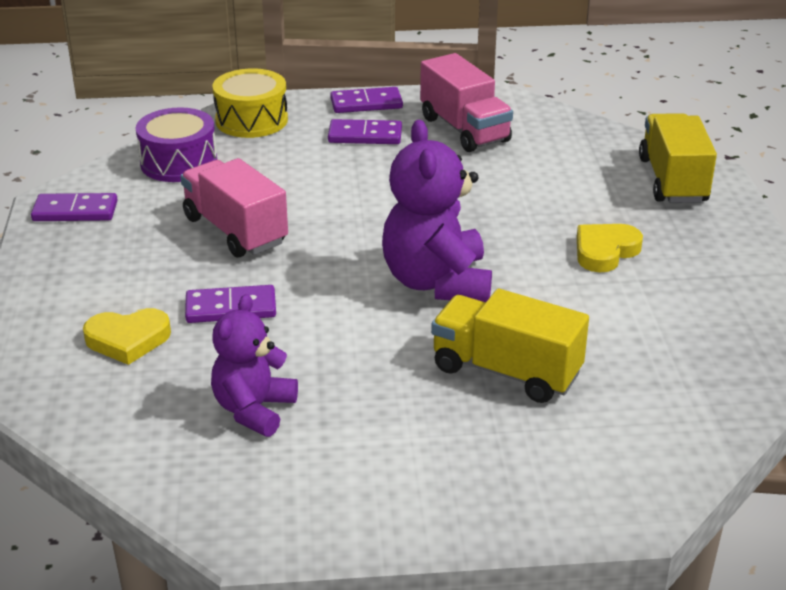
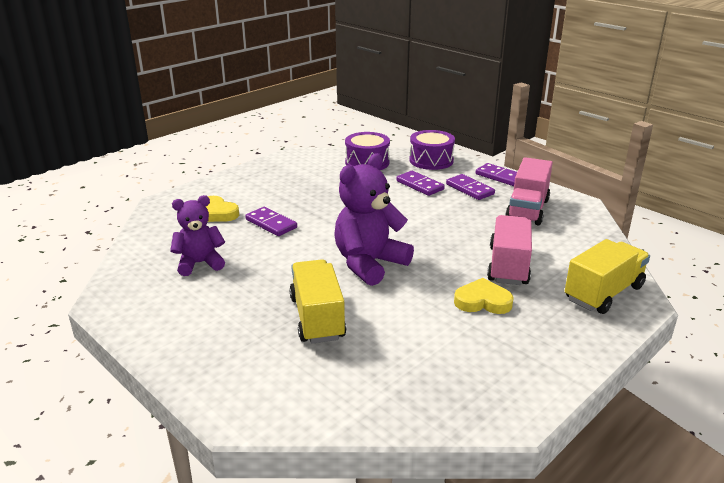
camera: 50 degrees right, 5 degrees down
(75, 211) = (294, 161): purple domino -> purple domino (419, 185)
(235, 231) = (333, 197): pink truck -> pink truck (508, 266)
(251, 120) = (431, 160): yellow drum -> purple drum

